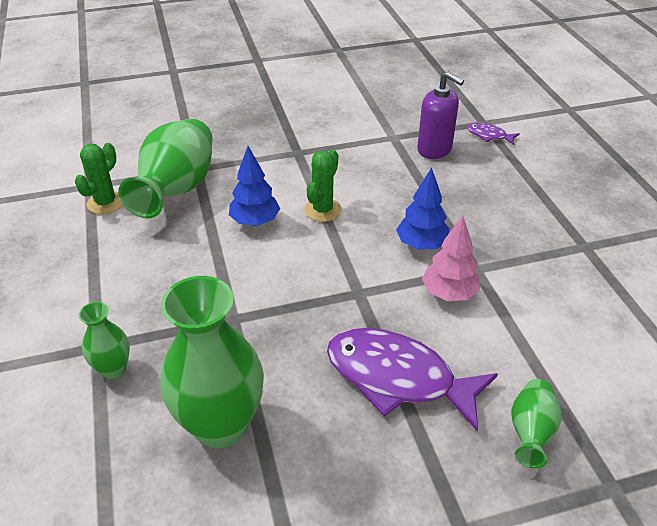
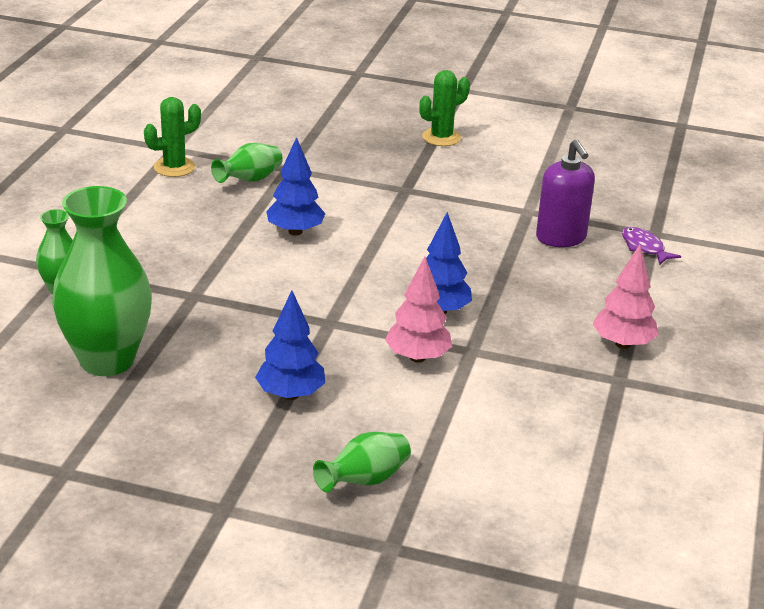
camera: 30 degrees right, 10 degrees down
(177, 190) = (249, 180): green vase -> green vase, size x0.50
(323, 210) = (373, 246): green cactus -> green cactus (441, 137)
(398, 378) = (291, 395): purple fish -> blue tree
(556, 216) = (623, 344): none -> pink tree

